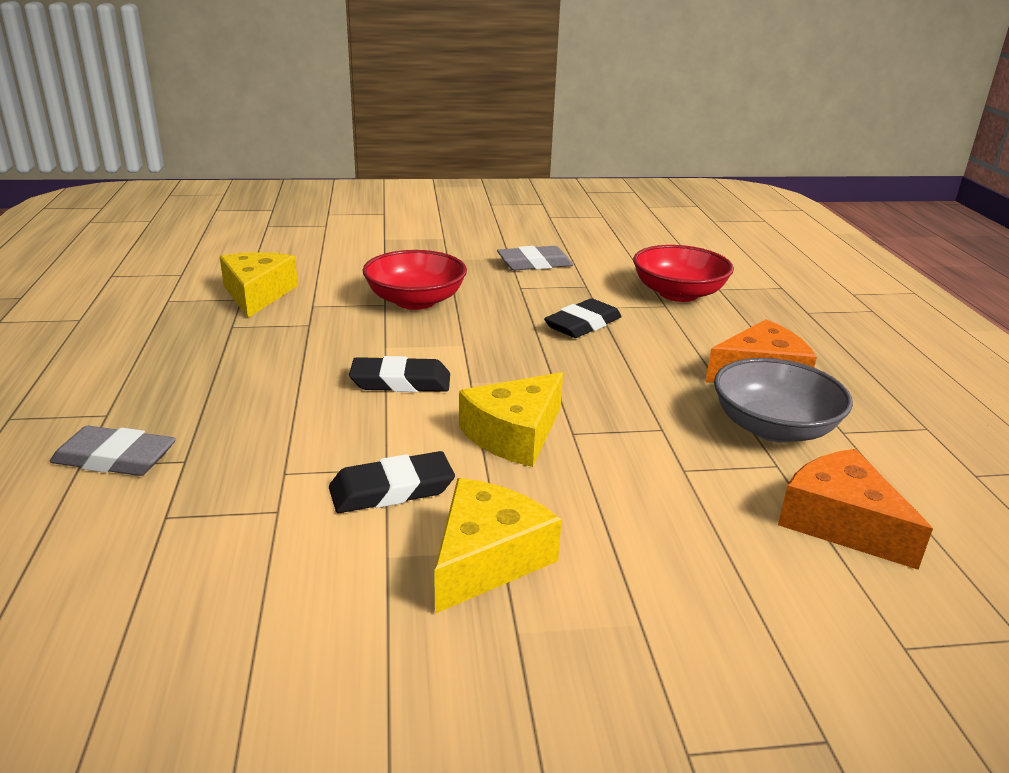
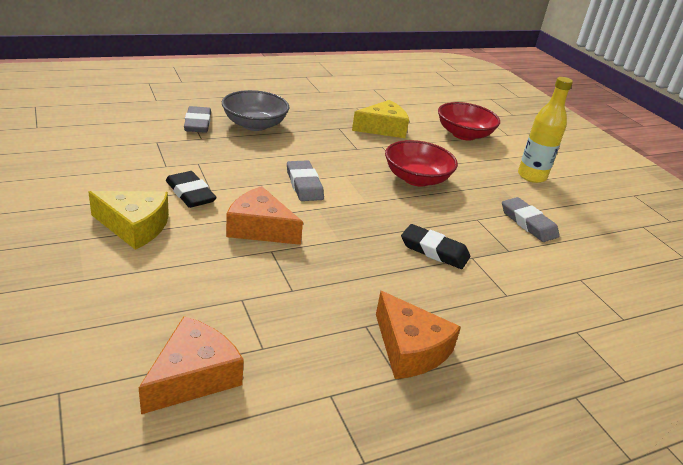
camera: 70 degrees right, 5 degrees up
(400, 382) = (304, 184): black eraser -> grey eraser
(435, 238) = (531, 176): none -> yellow bottle
(514, 434) = (259, 228): yellow cheese -> orange cheese
(678, 293) = (539, 303): red bowl -> red bowl (464, 134)
(773, 428) = (318, 350): grey bowl -> grey bowl (254, 125)

